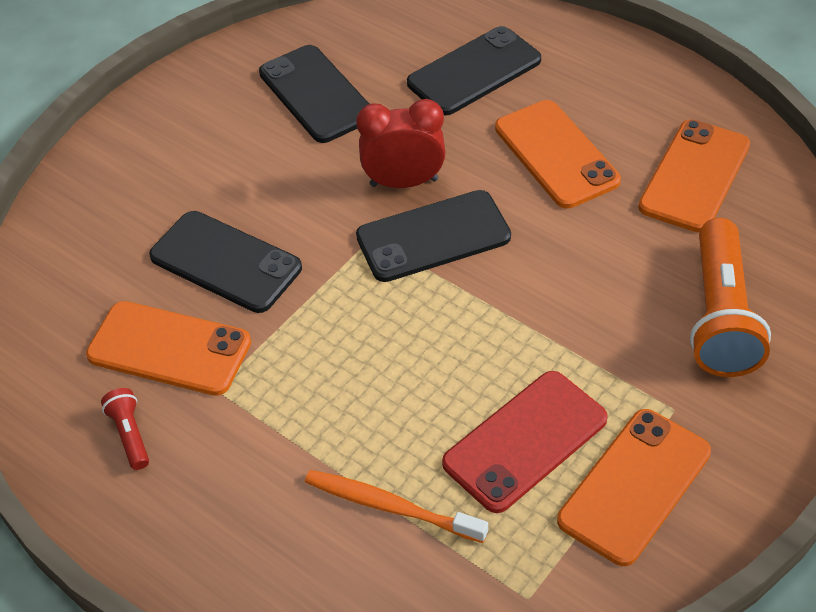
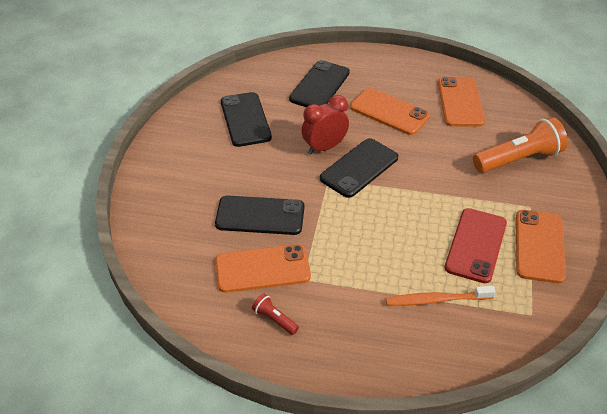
camera: 30 degrees left, 5 degrees down
(316, 94) = (245, 119): black phone -> black phone turned 45 degrees clockwise
(721, 316) = (519, 159): orange flashlight -> orange flashlight turned 90 degrees counterclockwise

